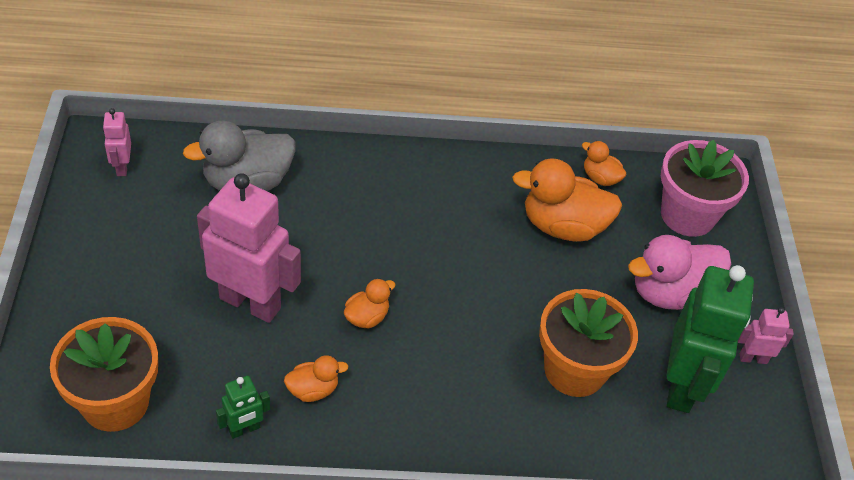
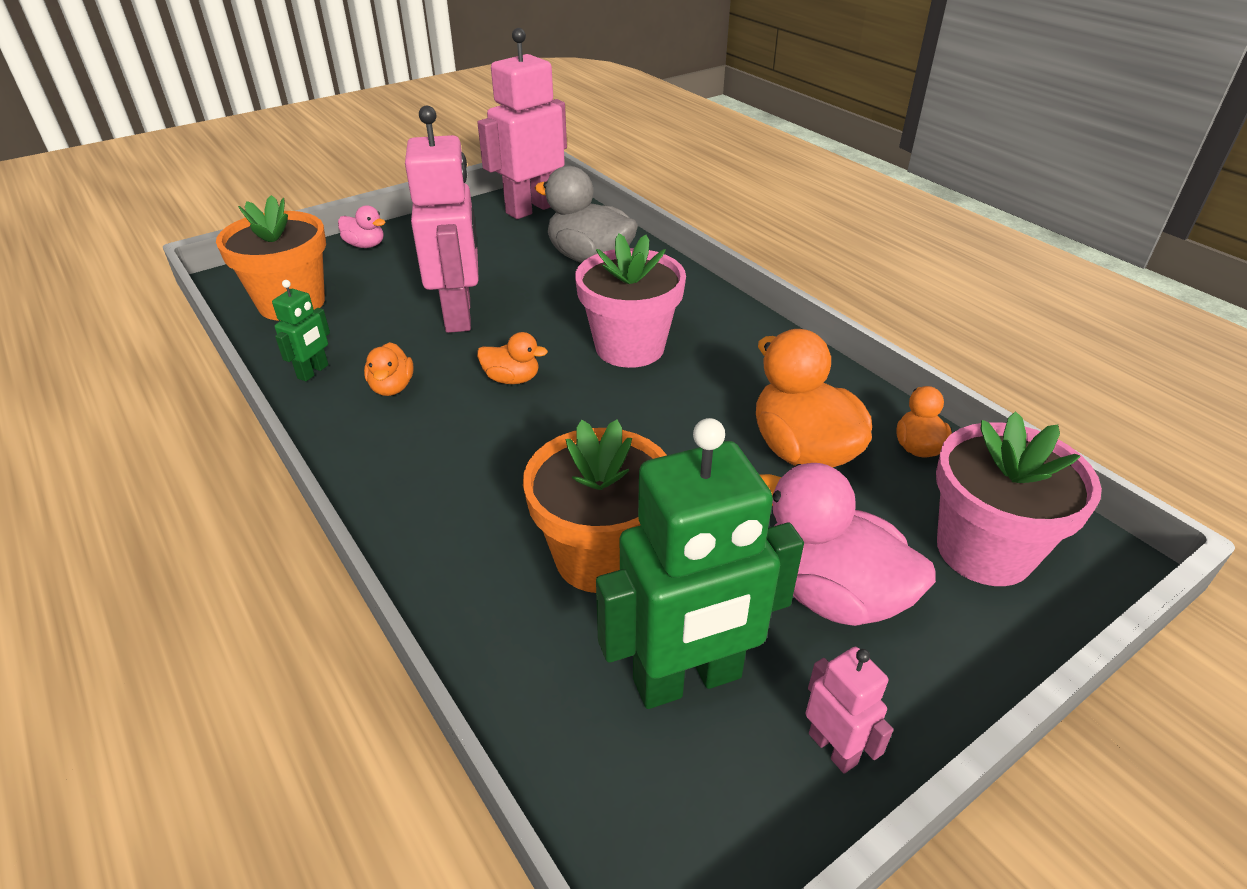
camera: 60 degrees right, 10 degrees down
(60, 307) = (365, 245): none -> pink duck
(122, 167) = (531, 209): pink robot -> pink robot, size x2.16
(244, 429) = (313, 372): green robot -> green robot turned 90 degrees counterclockwise
(313, 390) = (392, 387): orange duck -> orange duck turned 45 degrees clockwise
(389, 234) = (630, 347): none -> pink flower pot

